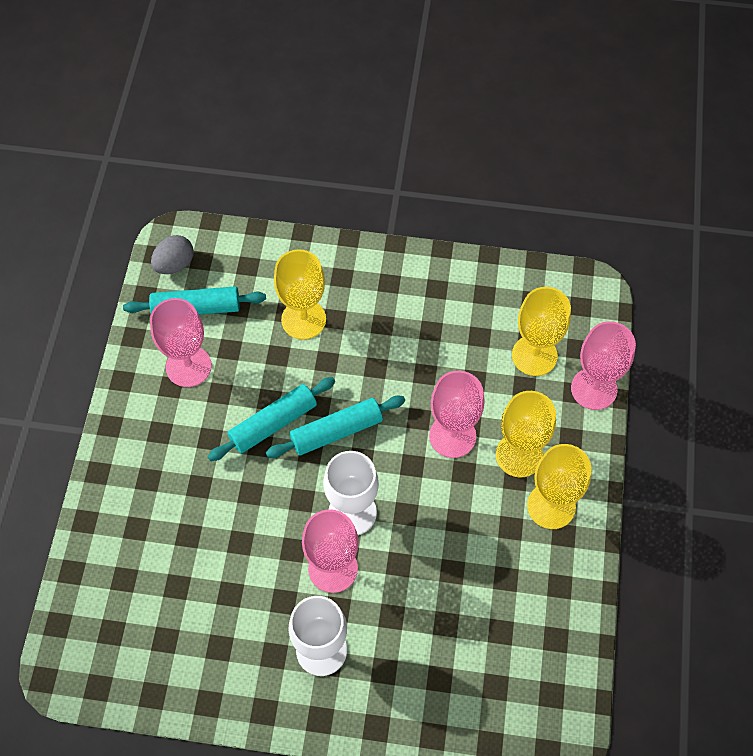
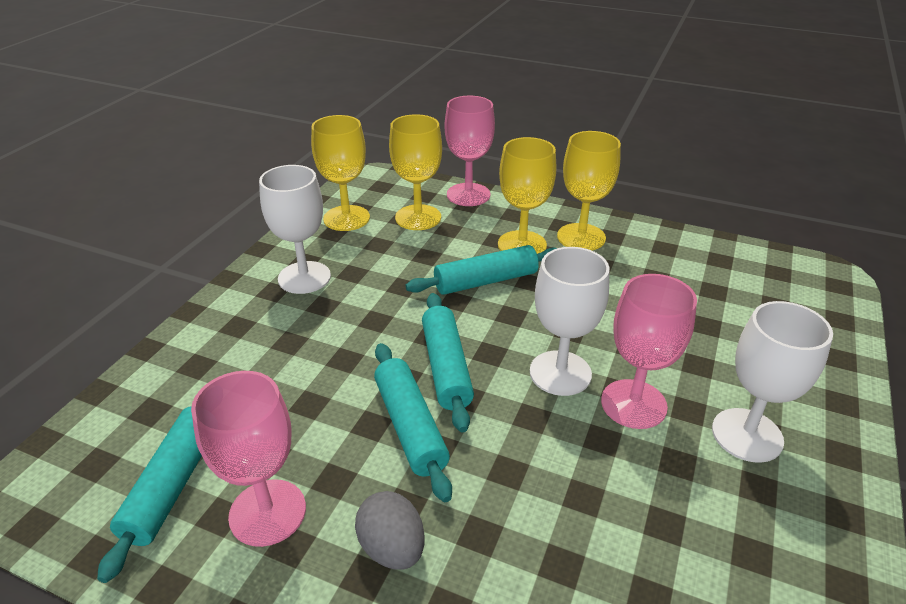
camera: 75 degrees left, 25 degrees down
(174, 264) = (74, 500): grey egg -> grey egg (392, 548)
(303, 319) = (272, 369): yellow goblet -> yellow goblet (346, 218)
(413, 298) = (304, 277): none -> white goblet
(452, 436) = (486, 281): pink goblet -> turquoise rolling pin

